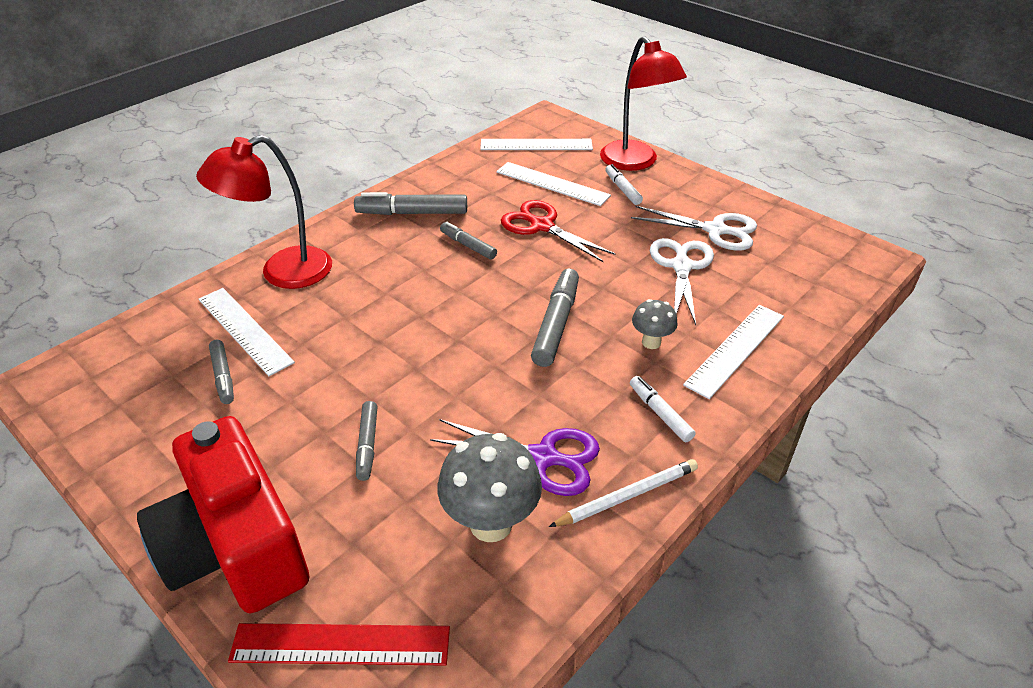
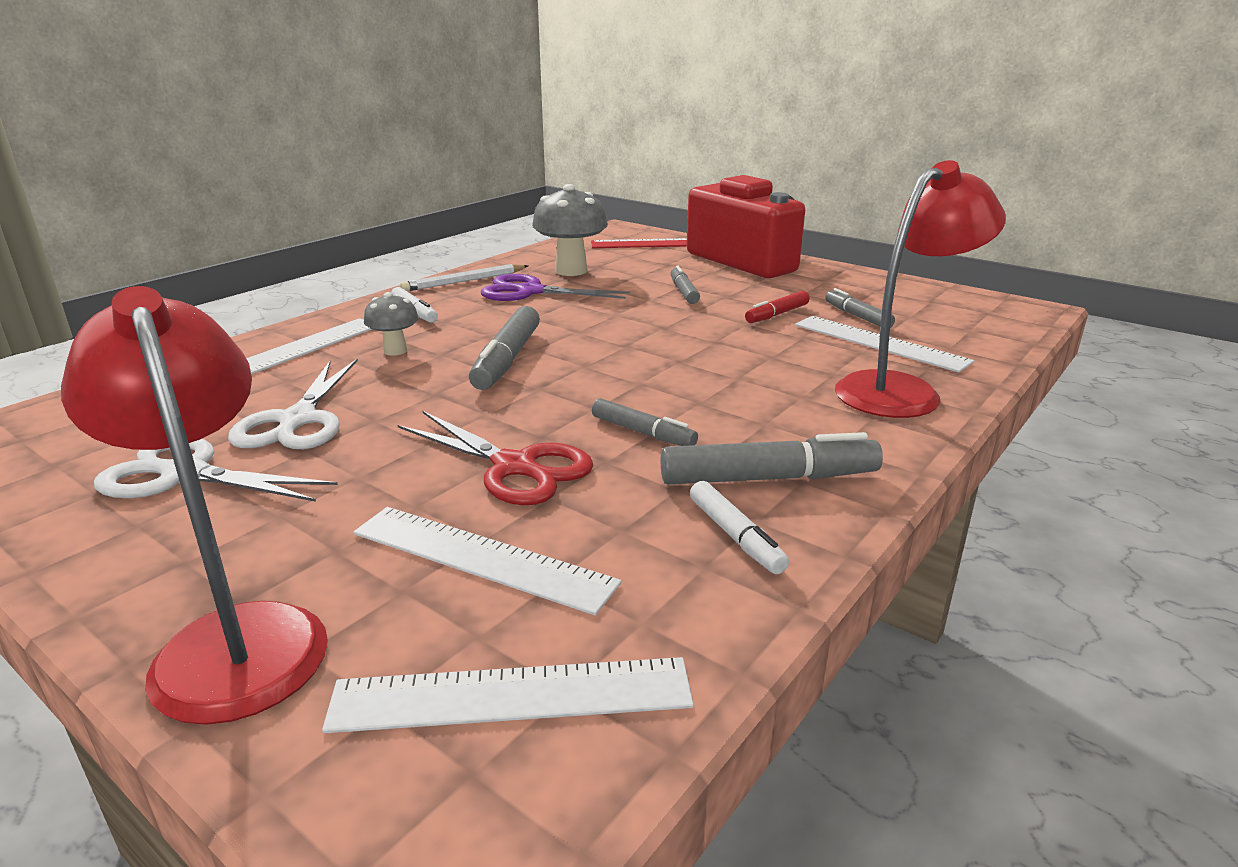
camera: 175 degrees right, 15 degrees down
(297, 385) = (777, 314): none -> red marker
(622, 189) = (317, 552): white marker -> white marker (735, 536)

